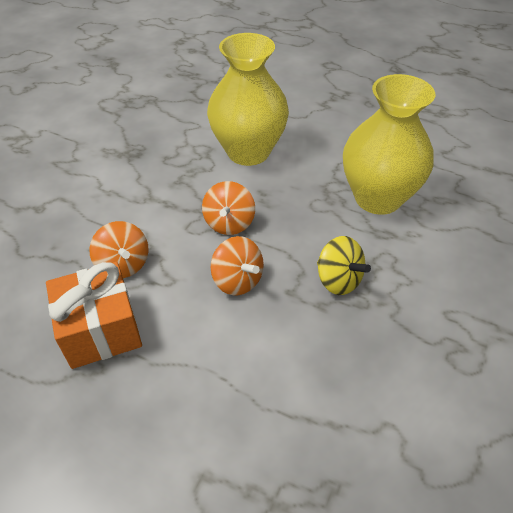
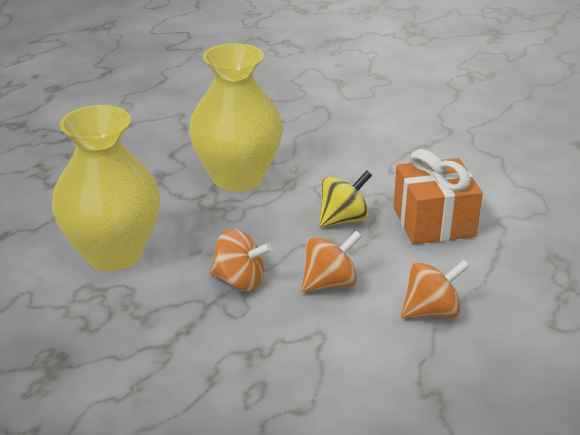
camera: 80 degrees left, 15 degrees down
(101, 330) = (382, 393): orange gift -> orange gift (433, 222)
(123, 265) = (283, 373): orange spinning top -> orange spinning top (431, 311)

